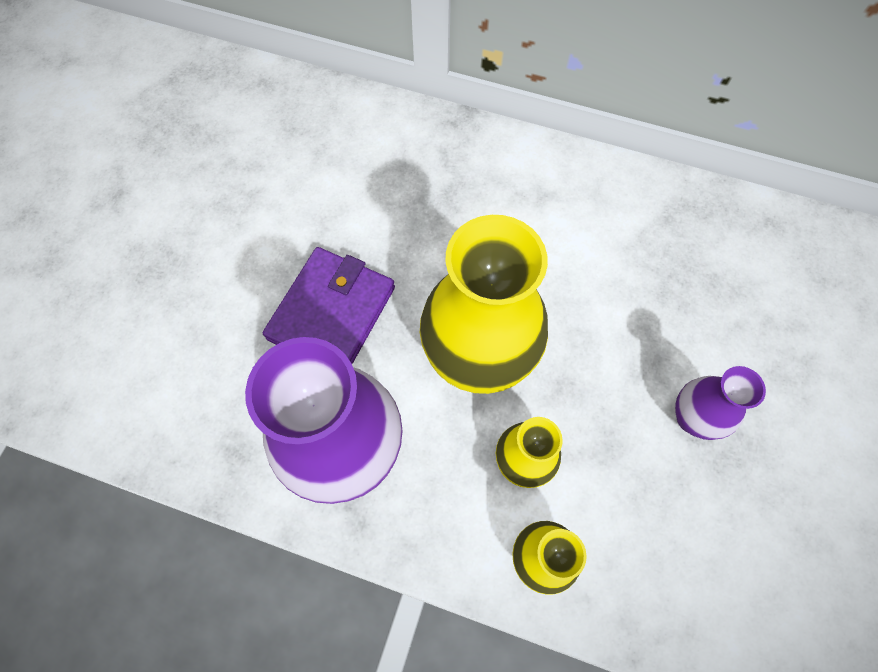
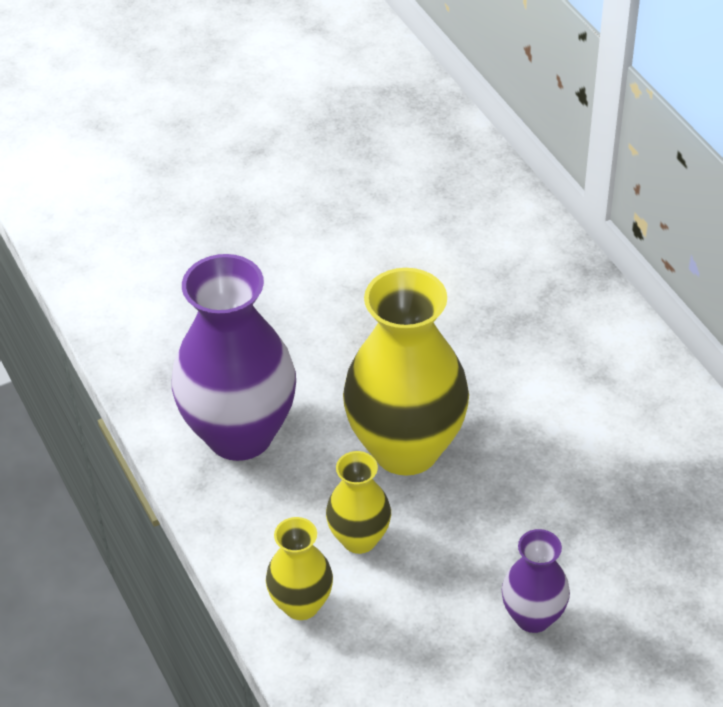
camera: 45 degrees right, 20 degrees down
(331, 313) = (327, 339): purple wallet -> none

